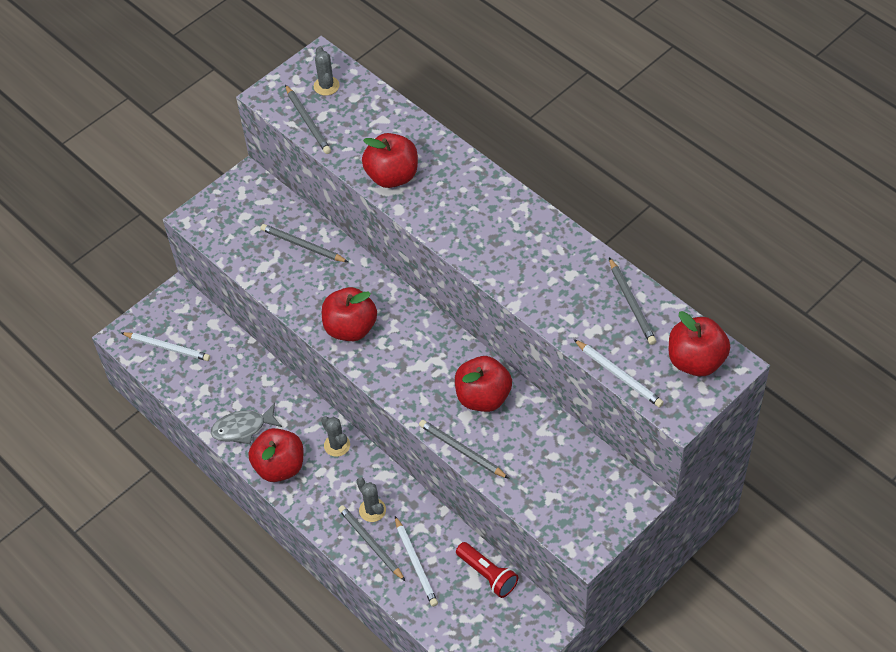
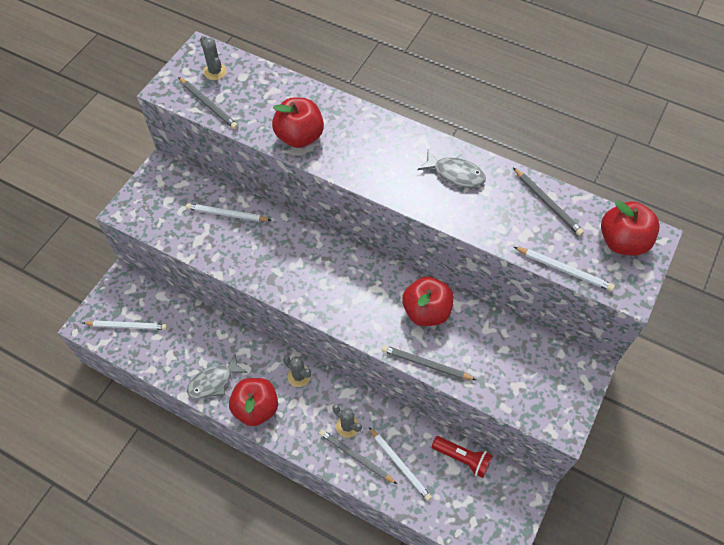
camera: 20 degrees left, 5 degrees up
(303, 245) = (227, 214): grey pencil -> white pencil
(350, 328) = (292, 277): red apple -> none
(544, 251) = (455, 174): none -> grey fish

